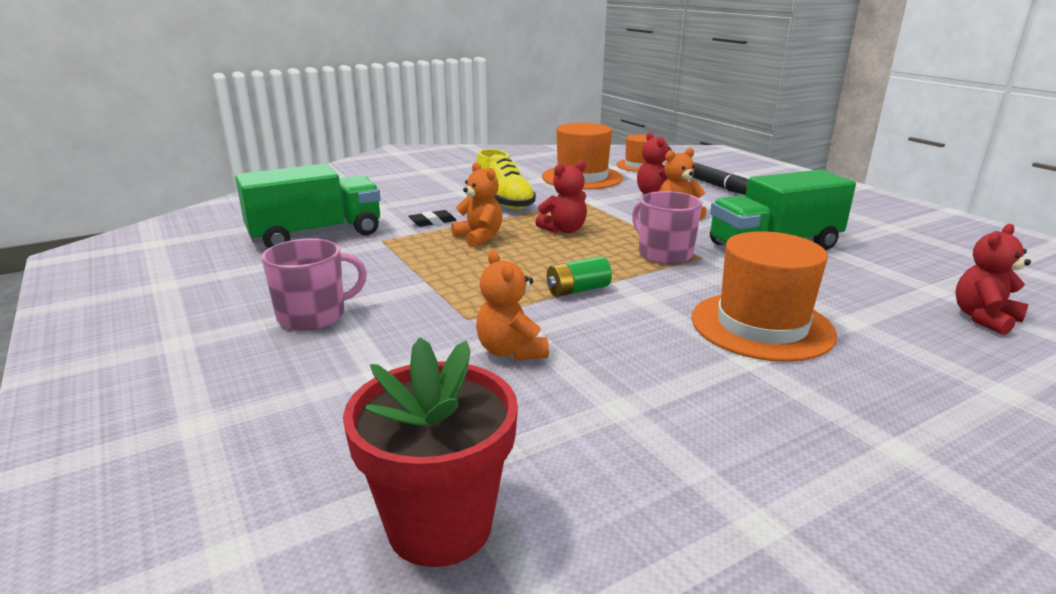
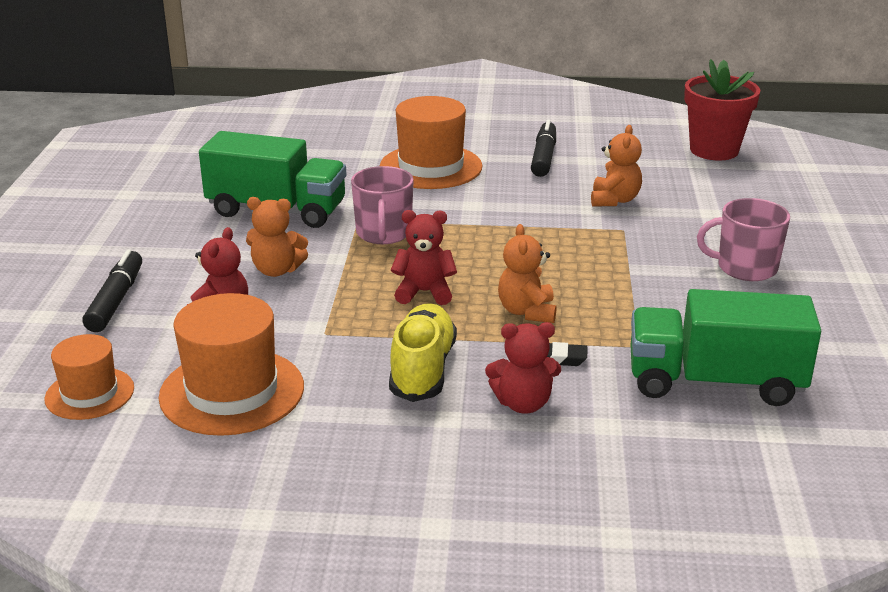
camera: 145 degrees left, 5 degrees up
(577, 290) = (511, 225): green battery -> none
(676, 390) = (544, 157): none -> black marker
(984, 318) = (291, 132): red teddy bear -> red teddy bear (523, 403)

